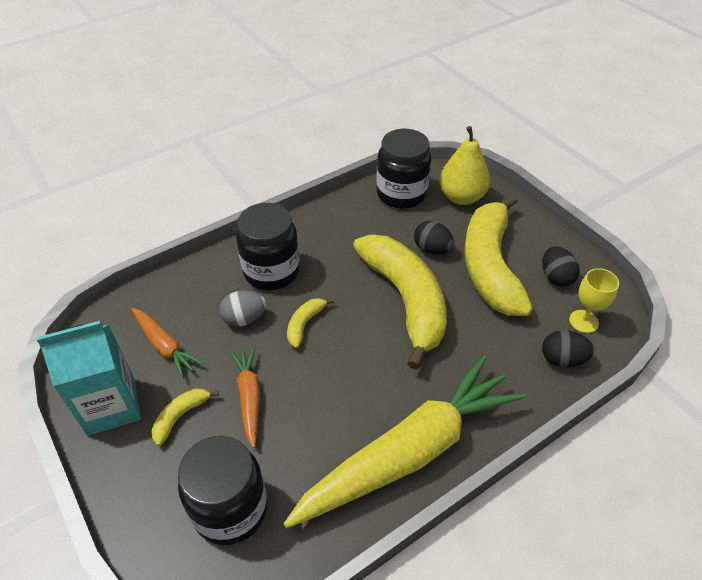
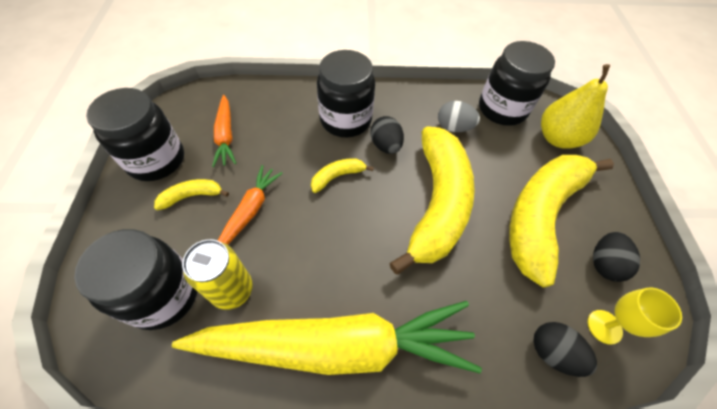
camera: 30 degrees right, 10 degrees up
(111, 406) = (156, 160): turquoise carton -> black jar
(244, 319) = (296, 146): grey egg -> grey egg (453, 127)
(289, 467) = (232, 290): none -> yellow can
(432, 249) = (495, 171): black egg -> black egg (385, 145)

